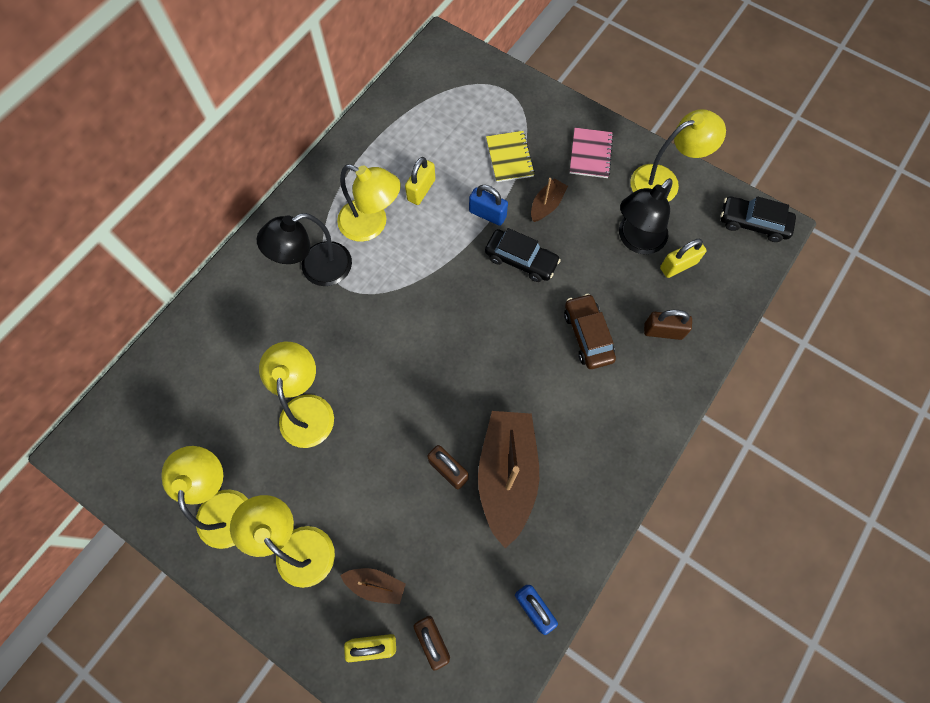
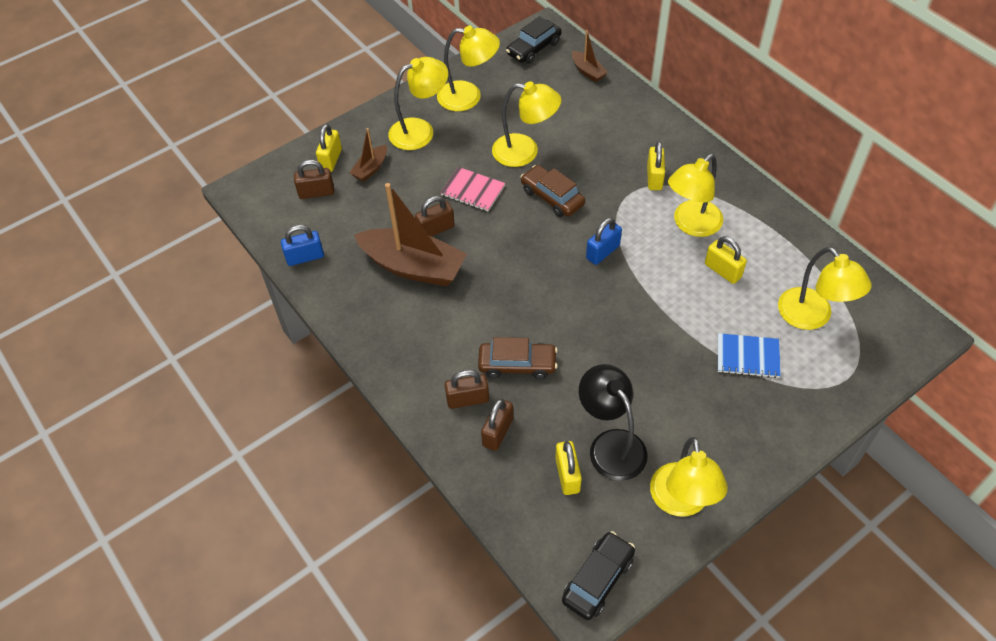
camera: 110 degrees right, 15 degrees down
(316, 269) = (654, 178): black lamp -> yellow padlock
(368, 361) = (552, 197): none -> brown car
(451, 118) = (812, 317): none -> yellow lamp
(487, 214) = (679, 318): blue padlock -> blue padlock (602, 252)
(509, 157) = (747, 357): yellow notebook -> blue notebook
(521, 260) = (617, 332): black car -> black car (533, 48)
(547, 205) = (678, 374): brown boat -> brown boat (588, 71)
(590, 154) = (736, 437): pink notebook -> pink notebook (473, 190)
(641, 367) = (467, 399): none -> brown padlock

